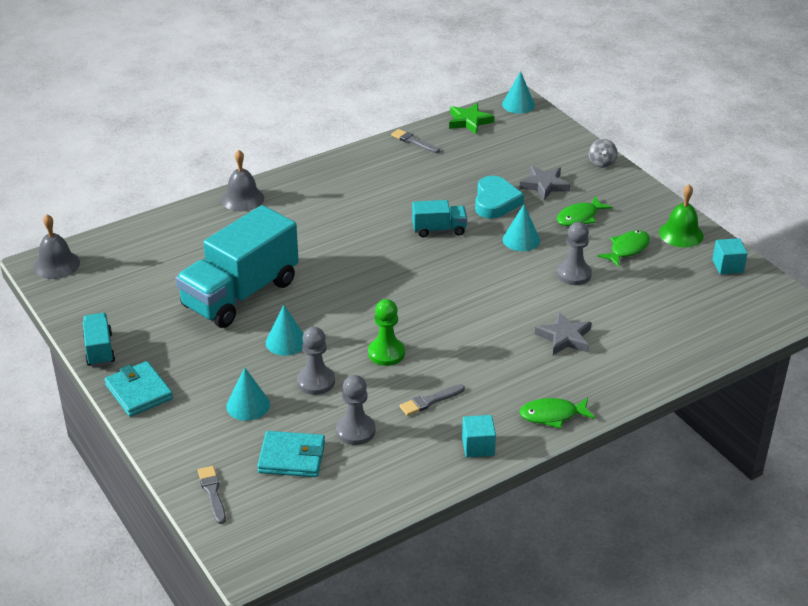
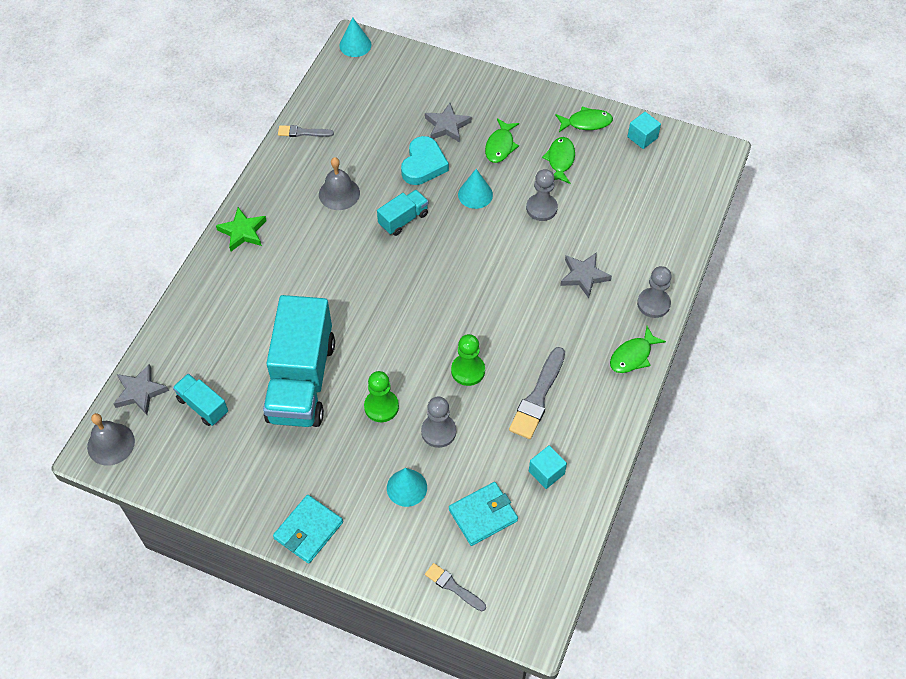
camera: 35 degrees left, 20 degrees up
(99, 350) = (236, 509): turquoise truck -> turquoise truck (203, 406)
(112, 244) = (140, 391): none -> grey star
(139, 392) = (308, 530): turquoise wallet -> turquoise wallet turned 75 degrees counterclockwise
(242, 199) = (211, 276): grey bell -> grey bell (339, 193)
(286, 342) = (381, 406): turquoise cone -> green pawn
(355, 431) = (508, 459): grey pawn -> grey pawn (653, 304)
(430, 401) = (538, 397): grey brush -> grey brush, size x1.70
(469, 121) = (330, 85): green star -> green star (243, 232)
(478, 446) = (605, 417): turquoise cube -> turquoise cube (546, 472)
(495, 202) = (423, 164): turquoise heart -> turquoise heart turned 45 degrees clockwise
(601, 163) = (472, 77): grey spinning top -> none
(681, 234) = (586, 122): green bell -> green fish

